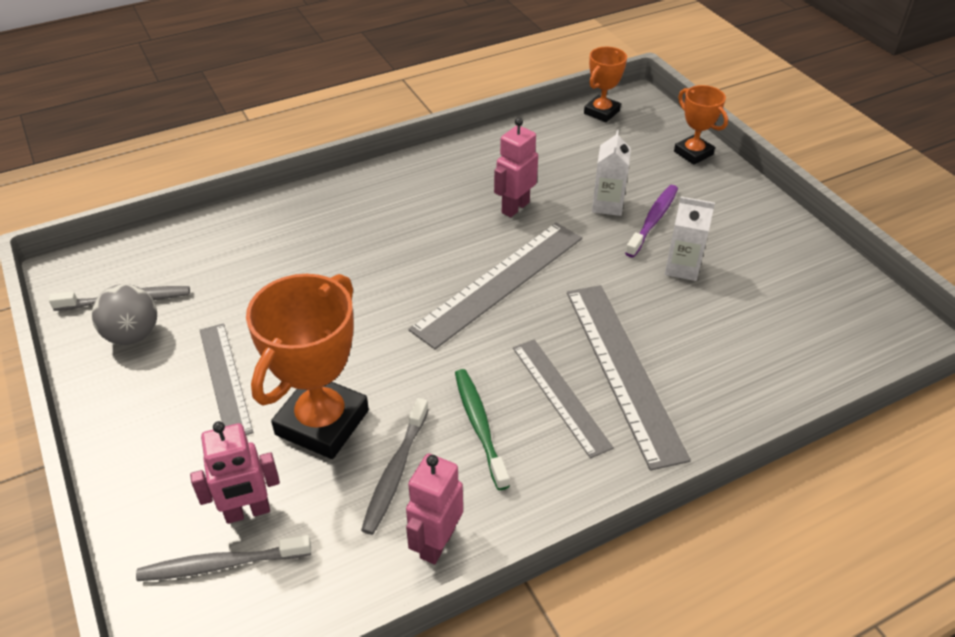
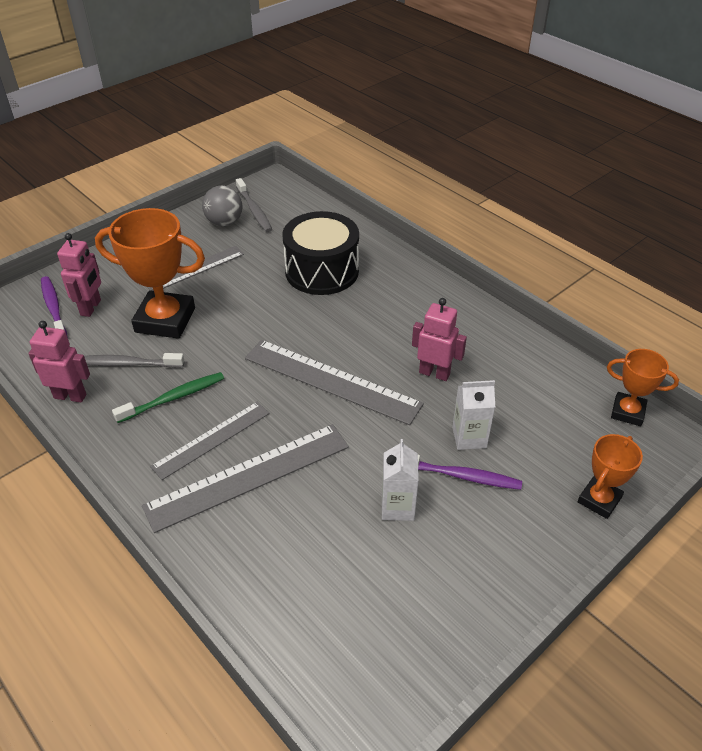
camera: 75 degrees right, 0 degrees up
(221, 564) = (54, 308): grey toothbrush -> purple toothbrush
(247, 512) = (91, 308): pink robot -> pink robot turned 135 degrees counterclockwise
(303, 258) = (322, 271): none -> black drum

